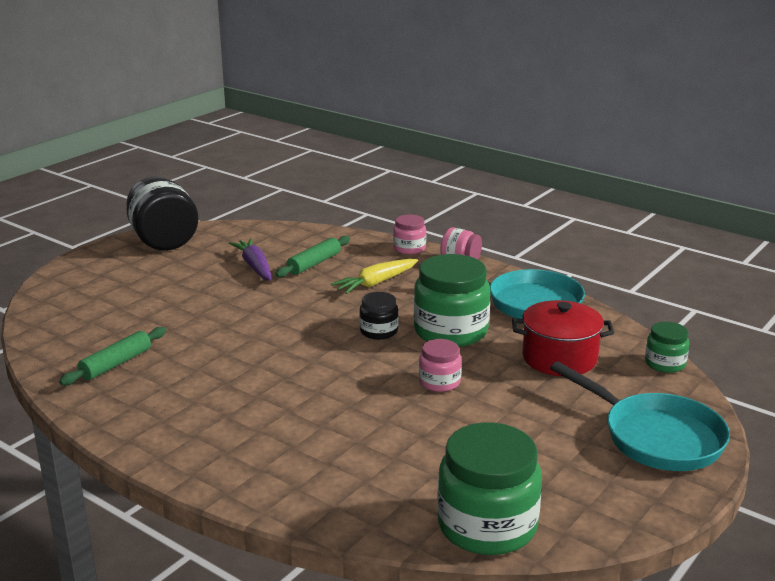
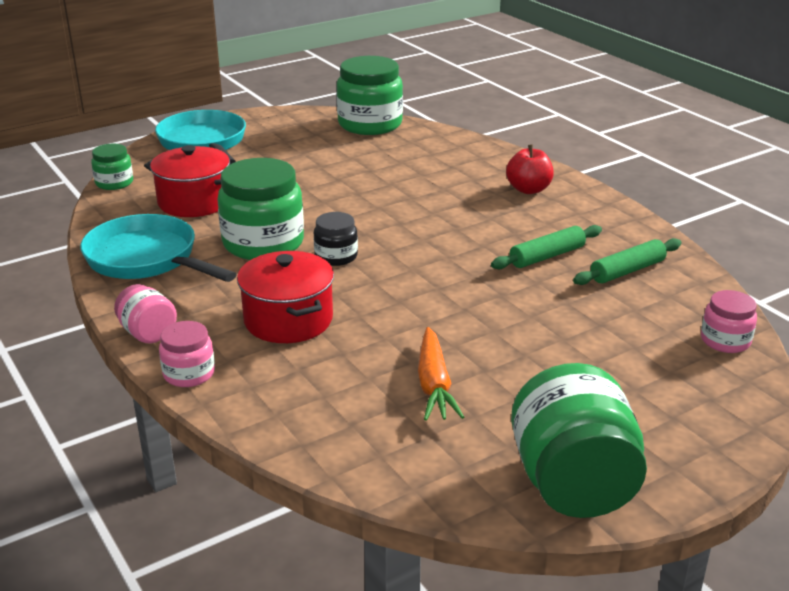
camera: 160 degrees left, 5 degrees up
(164, 241) = (572, 484): black jar -> green jar
(222, 443) = (528, 189): none -> red apple
(255, 266) = (434, 384): purple carrot -> orange carrot
(314, 264) = (346, 372): green rolling pin -> green rolling pin (547, 256)
(376, 283) = (288, 320): yellow carrot -> red pot
(439, 382) = (321, 201): pink jar -> pink jar (725, 341)

